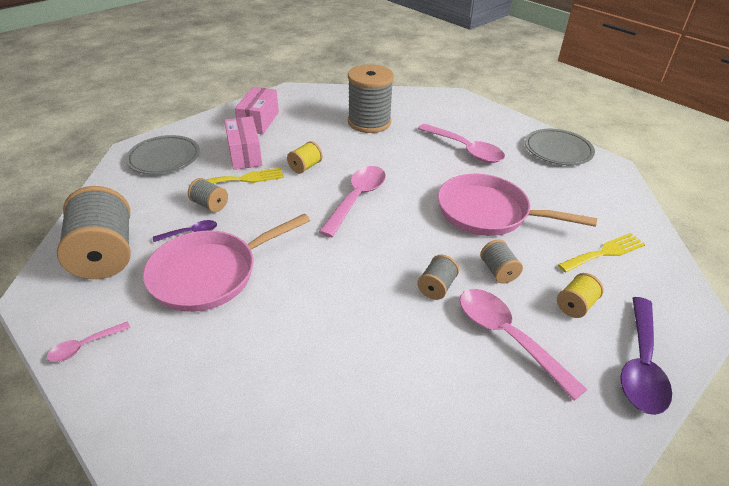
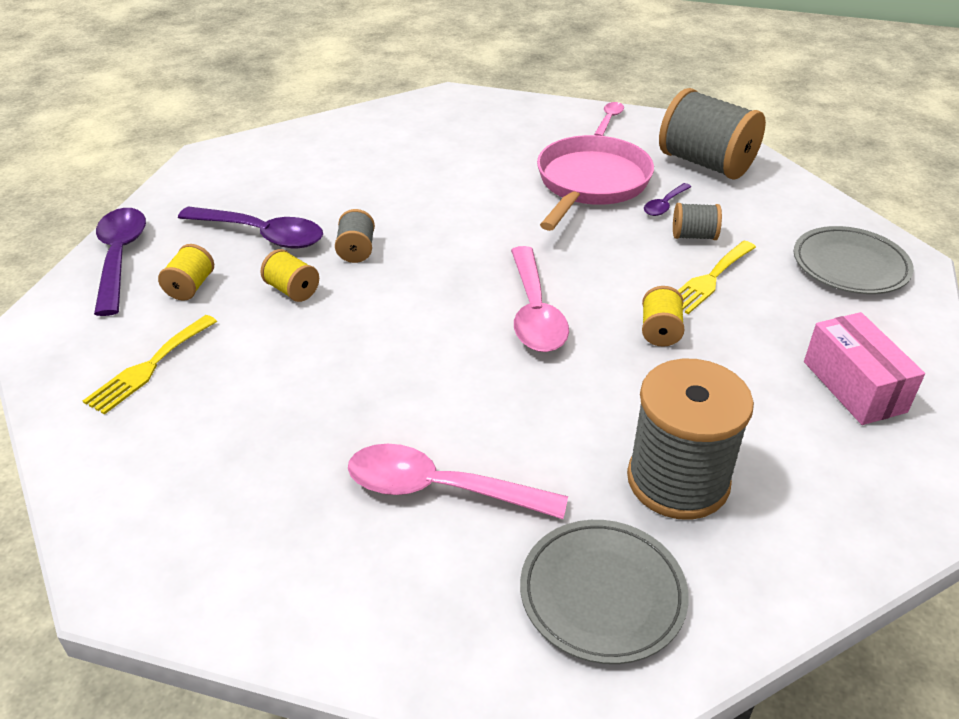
camera: 150 degrees right, 0 degrees up
(244, 154) = (769, 315): pink box -> none
(488, 213) = (335, 365): pink pan -> none
(498, 271) = (292, 290): grey spool -> yellow spool
(507, 337) = (262, 235): pink spoon -> purple spoon
(558, 150) = (243, 582): grey plate -> grey plate (602, 594)

